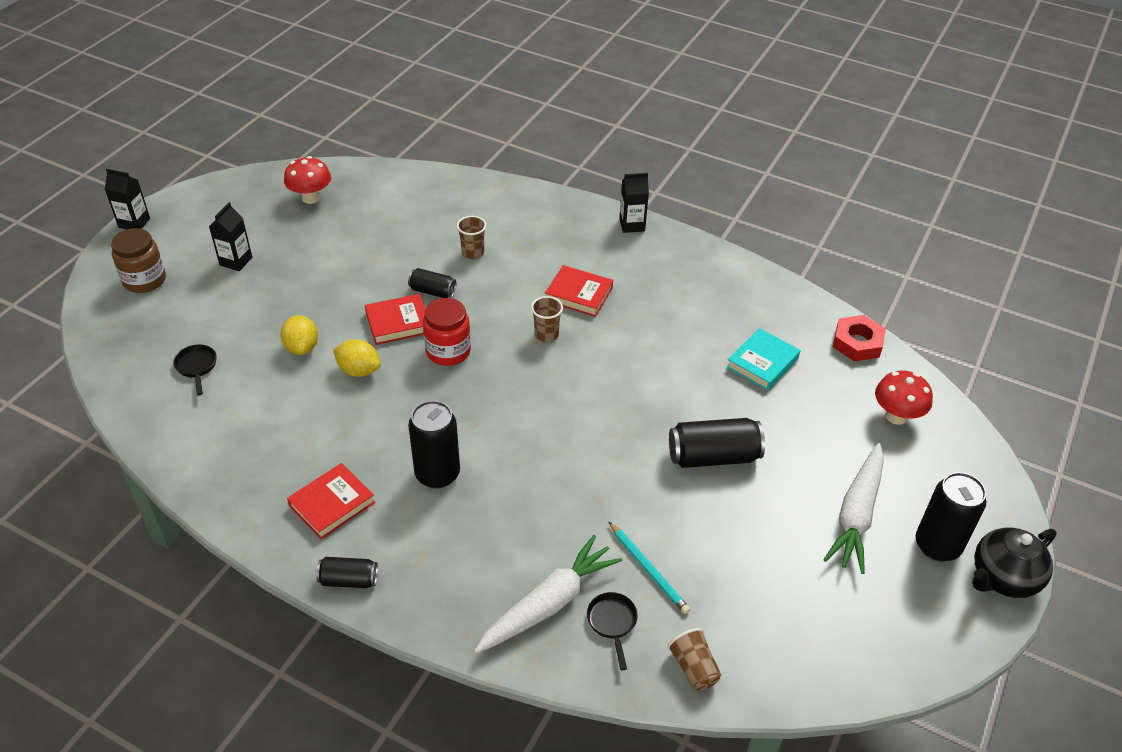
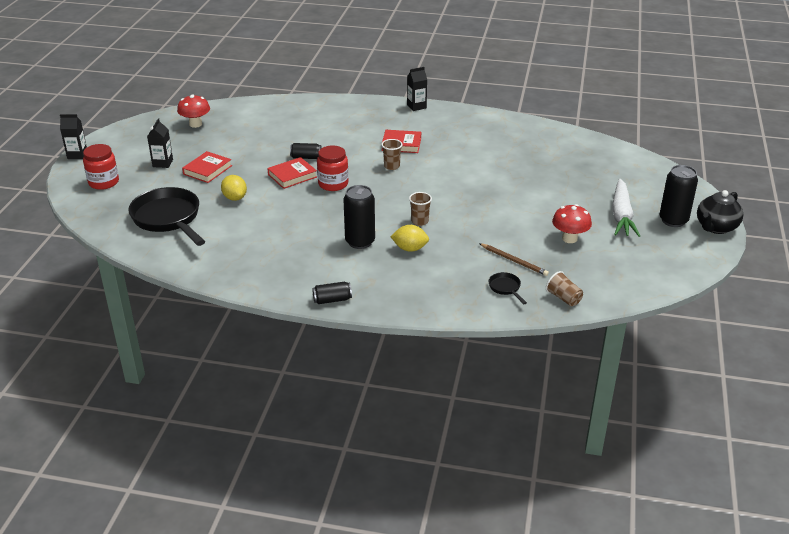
camera: 15 degrees left, 10 degrees down
(144, 280) = (104, 182): brown jar -> red jar
(197, 367) = (168, 219): black pan -> black pan, size x2.38
(332, 504) = (300, 267): red book -> red book (207, 170)
(359, 370) = (280, 202): yellow lemon -> yellow lemon (410, 249)
(473, 253) = (321, 135): brown cup -> brown cup (420, 221)
(549, 603) = (463, 287): white carrot -> none
(648, 569) = (514, 261): turquoise pencil -> brown pencil
(713, 456) = (525, 204): black can -> none
(762, 363) = (531, 158): turquoise book -> none
(857, 343) = (582, 140): red nut -> none
(896, 416) = (622, 168): red mushroom -> red mushroom (569, 238)

